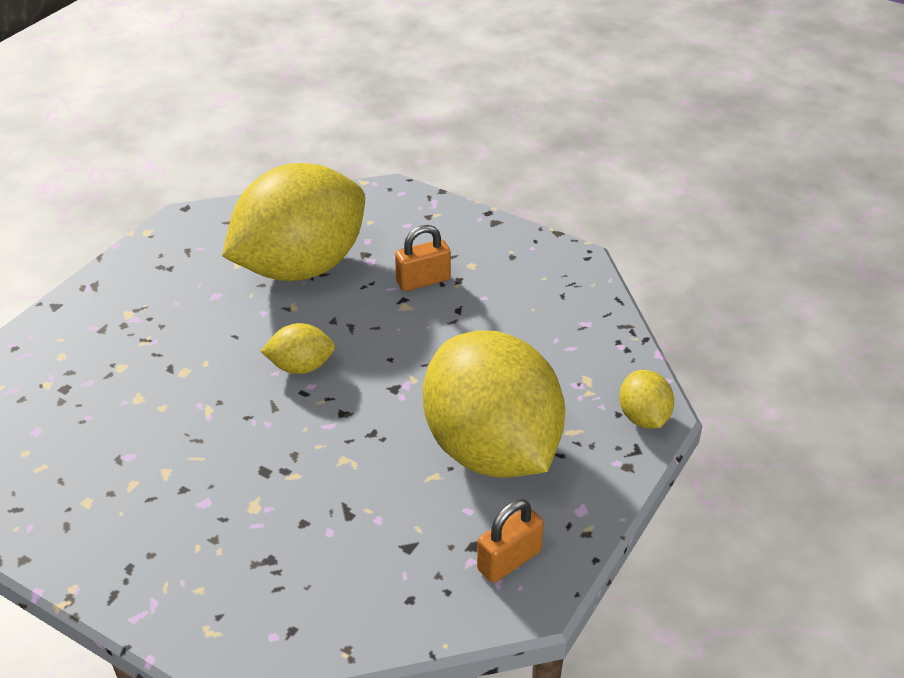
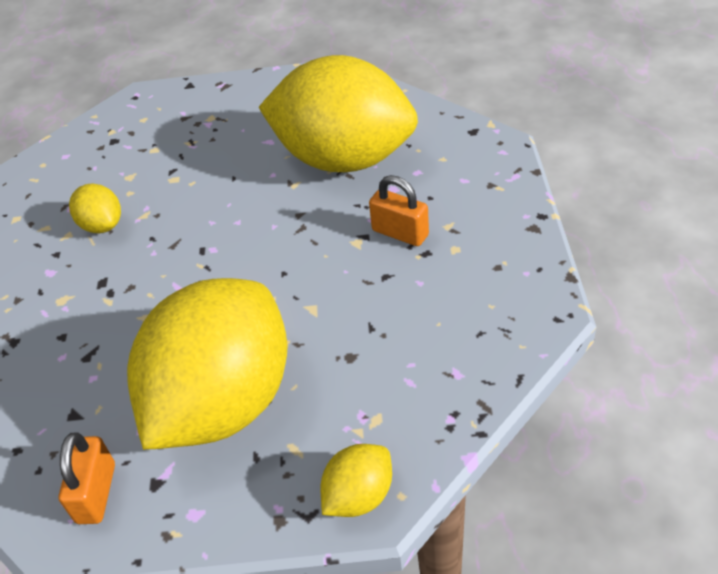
camera: 60 degrees right, 5 degrees up
(301, 367) = (228, 231): yellow lemon -> yellow lemon (102, 225)
(509, 560) = (96, 493): orange padlock -> orange padlock turned 75 degrees clockwise

